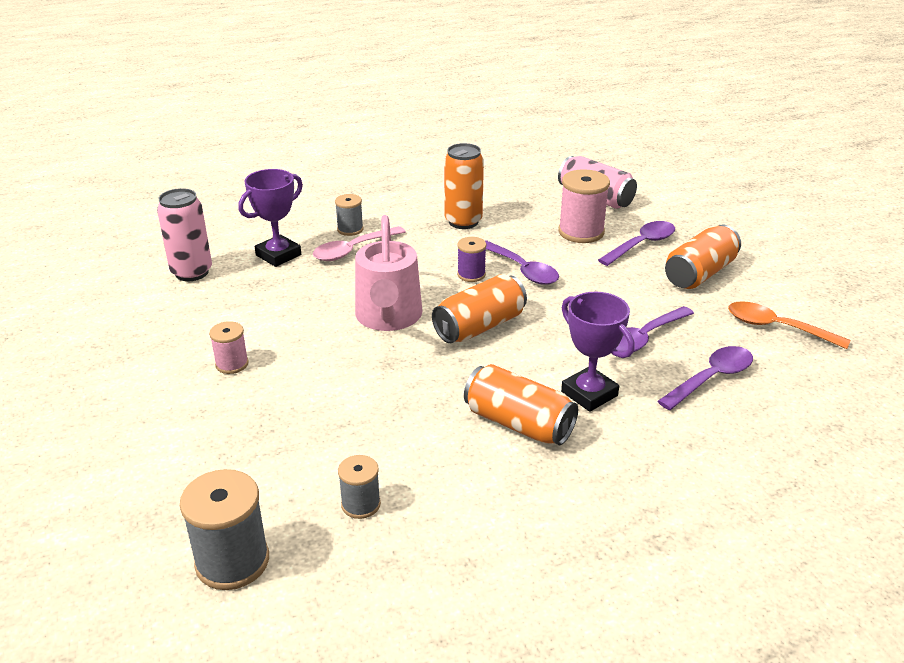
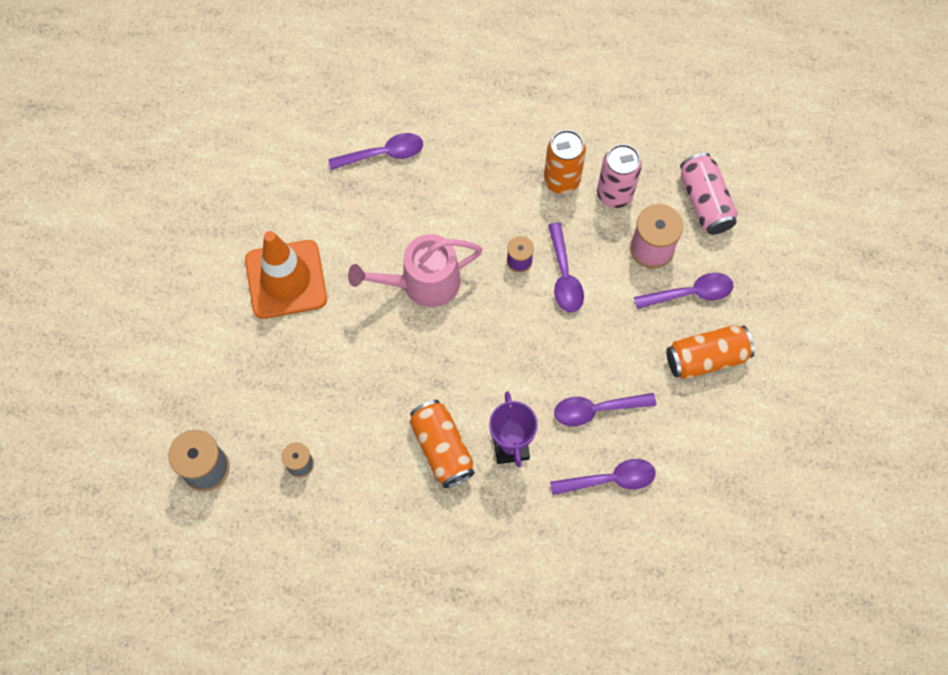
camera: 30 degrees right, 35 degrees up
(192, 272) = (307, 145): pink can -> pink can (614, 194)
(232, 364) = (286, 279): pink spool -> orange traffic cone
(278, 255) = (383, 154): purple trophy -> purple spoon
(350, 229) = (460, 144): grey spool -> none
(353, 250) = (445, 177): pink spoon -> none
(388, 317) = (423, 282): pink watering can -> pink watering can turned 45 degrees clockwise
(479, 326) = (483, 330): orange can -> none
(776, 327) = (709, 454): orange spoon -> none

